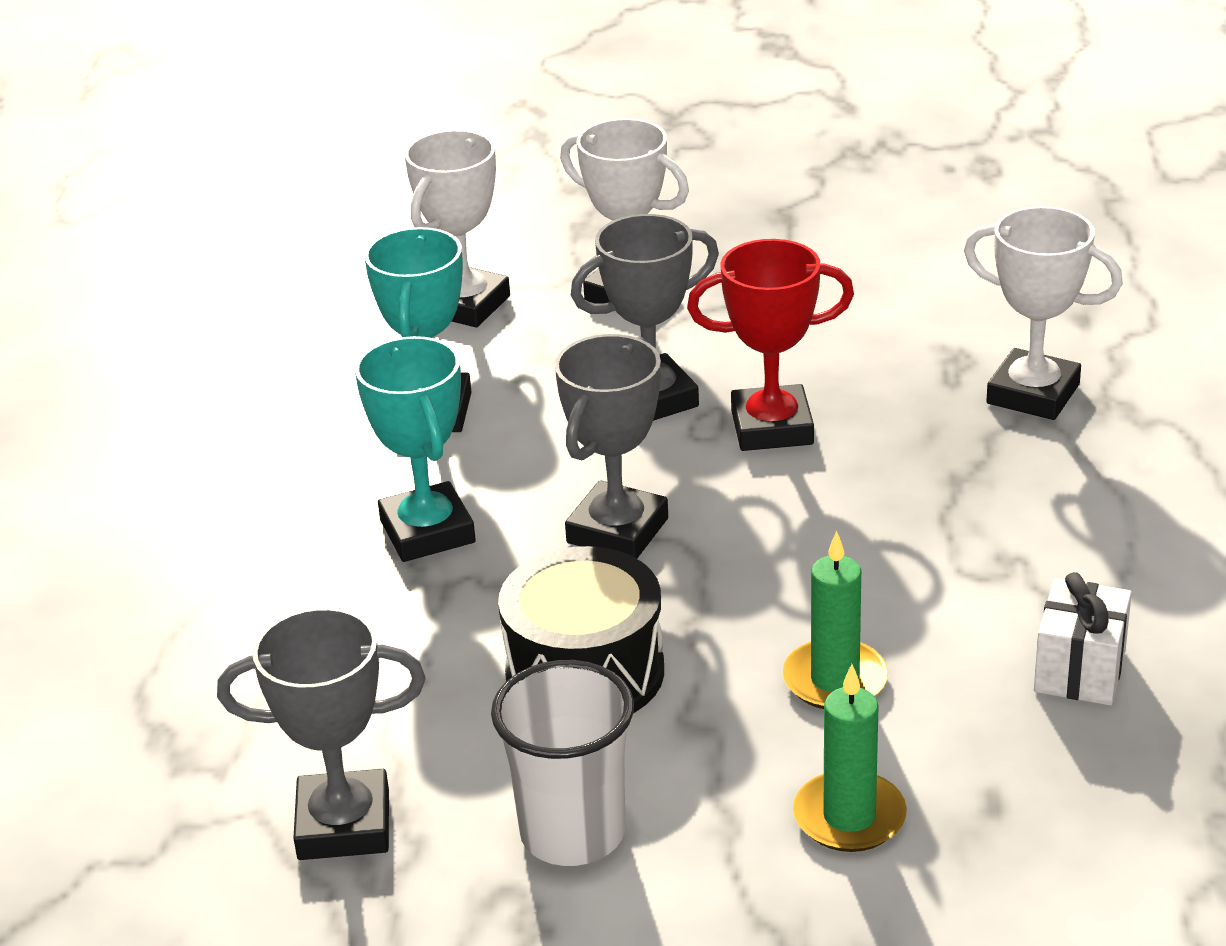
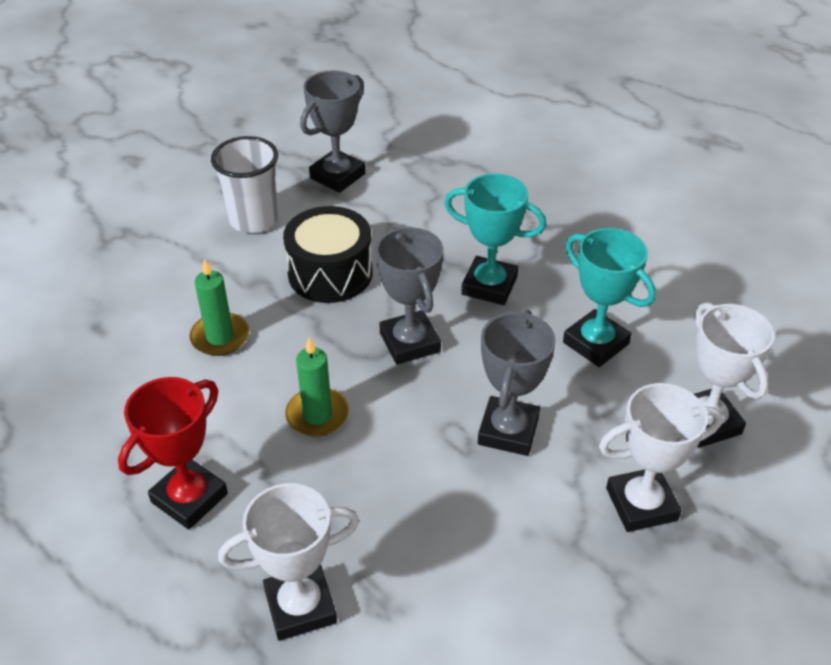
camera: 130 degrees right, 10 degrees up
(772, 427) = (420, 459): red trophy -> red trophy (189, 498)
(849, 817) = (153, 287): green candle -> green candle (317, 415)
(1079, 670) = (107, 415): white gift -> none

